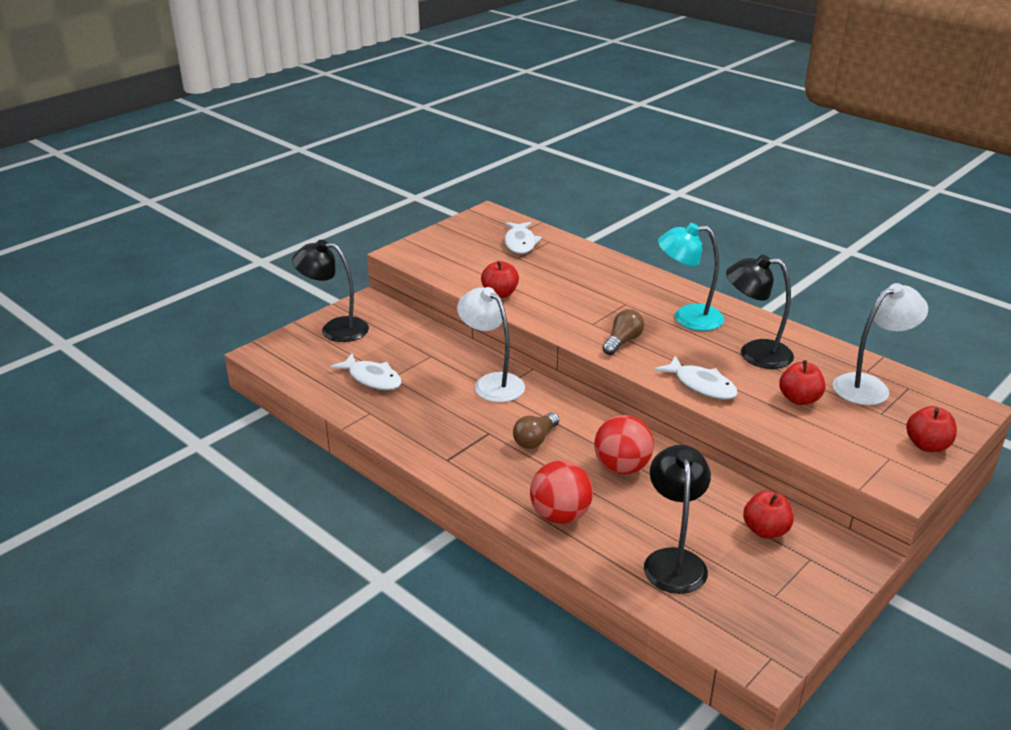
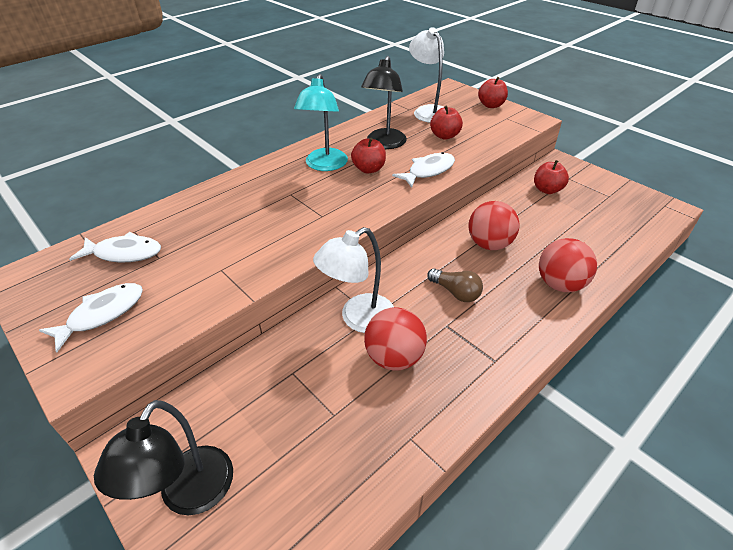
camera: 85 degrees left, 10 degrees up
(372, 378) = (334, 438): white fish -> white fish (102, 314)
(448, 403) = (394, 357): none -> red ball
(500, 294) = (240, 276): red apple -> red apple (369, 169)
(622, 341) = (357, 201): brown light bulb -> none
(673, 560) = (592, 231): black lamp -> none

